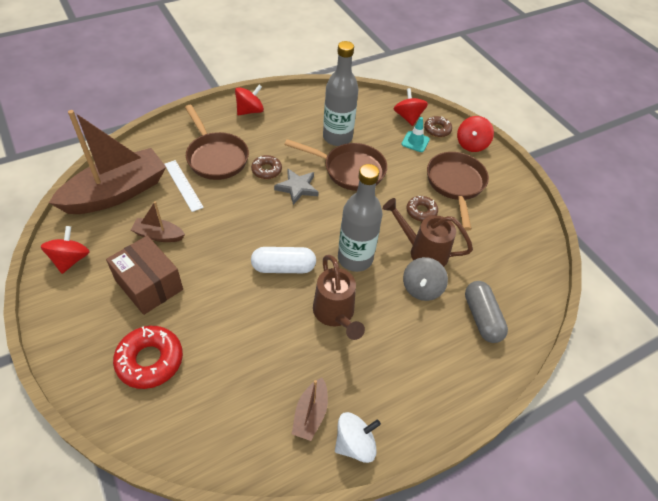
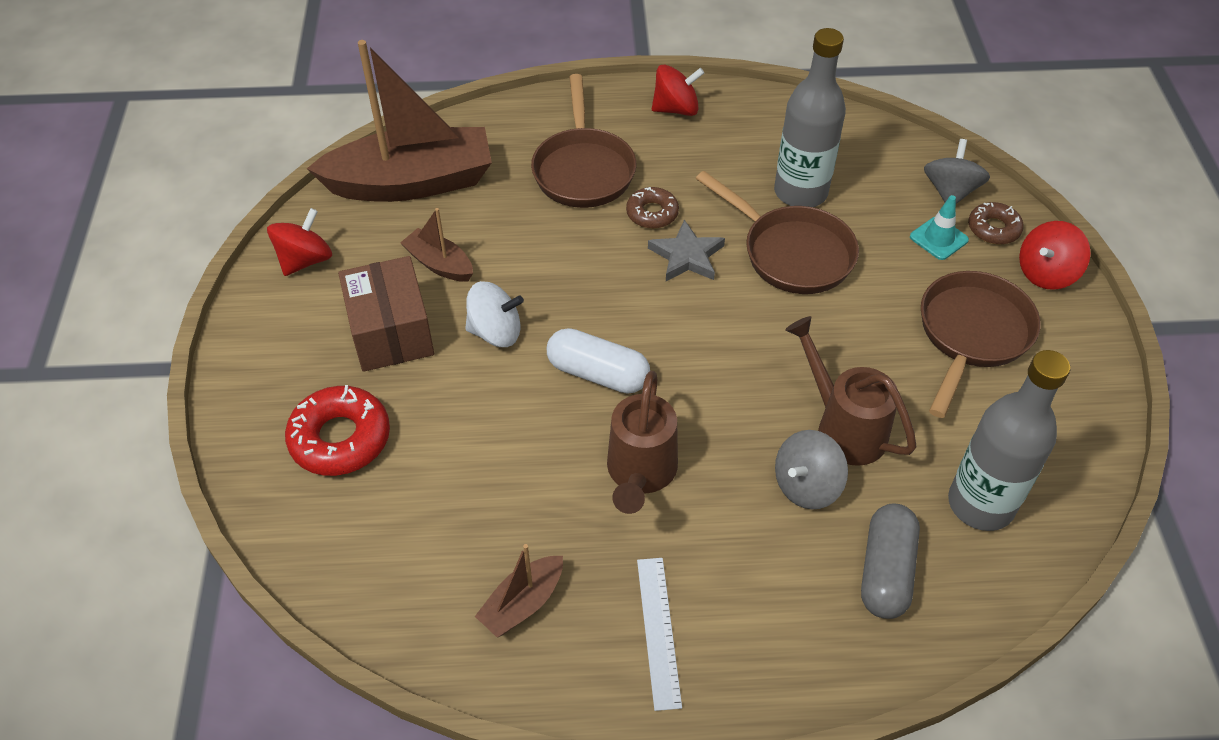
camera: 30 degrees right, 0 degrees up
(183, 185) = (512, 199): white ruler -> white ruler (658, 631)
(355, 258) = (720, 399): grey bottle -> grey bottle (980, 504)
(355, 444) = (565, 673): white spinning top -> white spinning top (495, 332)
(408, 117) = (950, 192): red spinning top -> grey spinning top
(421, 211) = (879, 361): brown donut -> none

